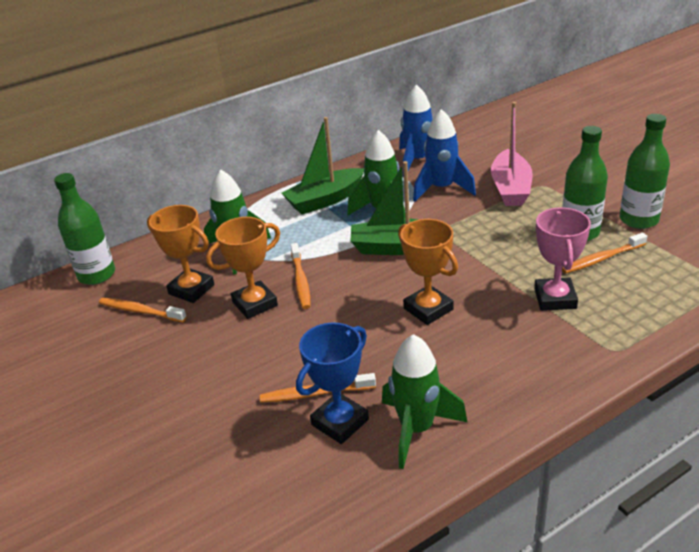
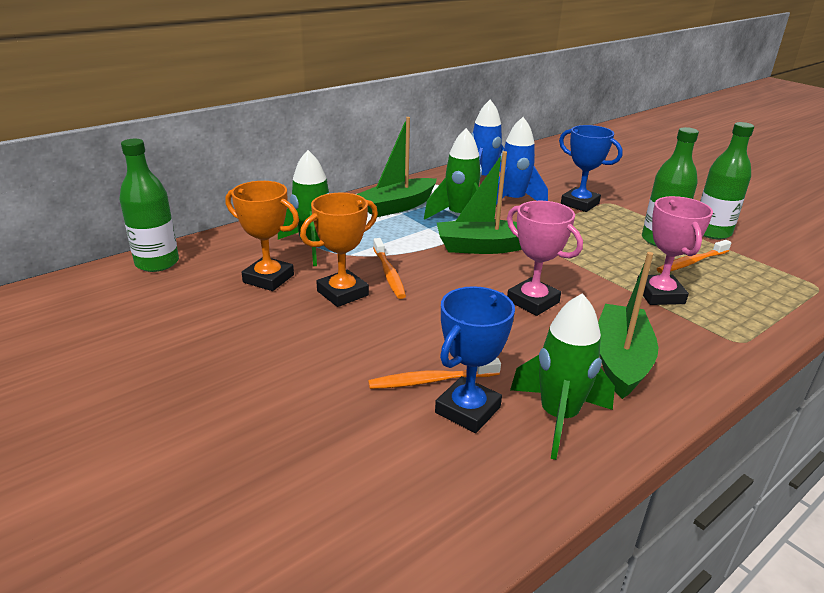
camera: 10 degrees left, 5 degrees down
(140, 311) = (212, 297): orange toothbrush -> none
(428, 309) = (533, 301): orange trophy -> pink trophy
(491, 372) = (620, 360): none -> green boat
(510, 188) = (580, 204): pink boat -> blue trophy

